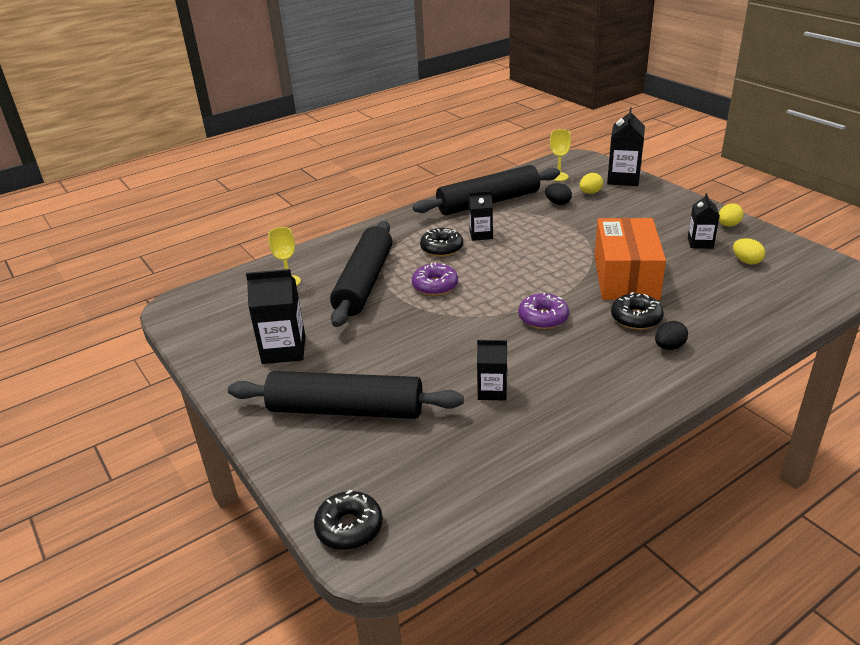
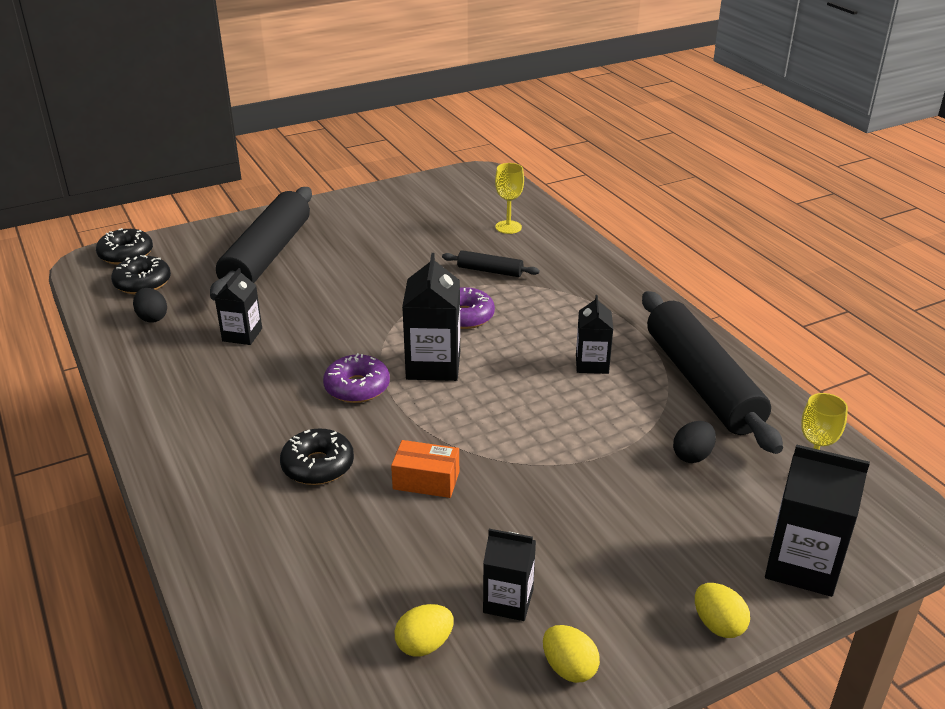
camera: 95 degrees right, 0 degrees up
(284, 350) = (379, 226): black carton -> black carton (433, 365)
(365, 282) = (490, 271): black rolling pin -> black rolling pin, size x0.44
(442, 248) = (559, 328): black donut -> black donut (143, 283)
(590, 193) = (734, 503): yellow egg -> yellow egg (718, 625)
(625, 277) = (426, 480): orange box -> orange box, size x0.45
(669, 347) = (240, 480): black egg -> black egg (152, 318)

